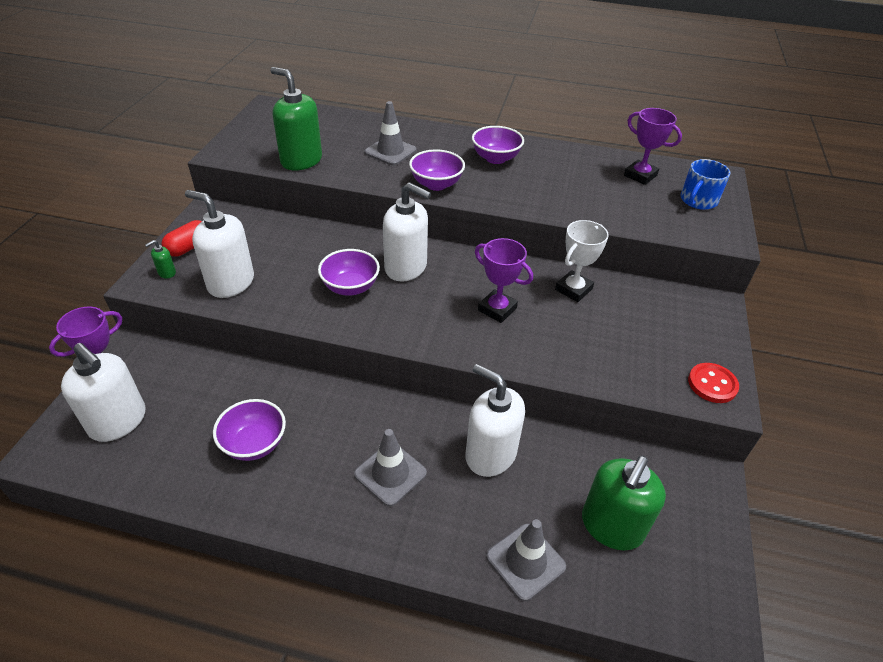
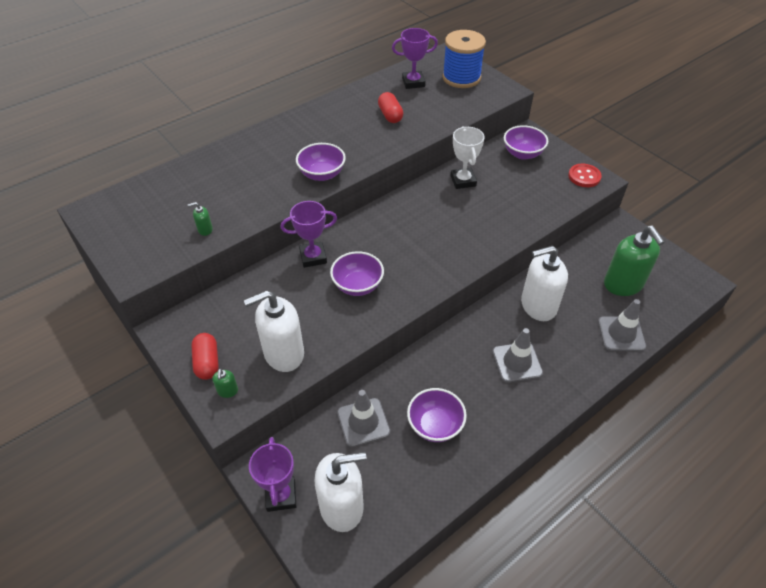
camera: 50 degrees left, 5 degrees up
(301, 160) = (205, 229): green soap dispenser -> green soap dispenser, size x0.41
(390, 151) = (252, 175): grey traffic cone -> grey traffic cone (363, 422)
(406, 268) = (365, 245): white soap dispenser -> none
(495, 158) = (323, 130): purple bowl -> purple bowl (522, 154)
(497, 309) = (449, 225): purple trophy -> purple trophy (313, 257)
(570, 184) = (390, 115): none -> red capsule
(698, 200) = (461, 77): blue mug -> blue spool

